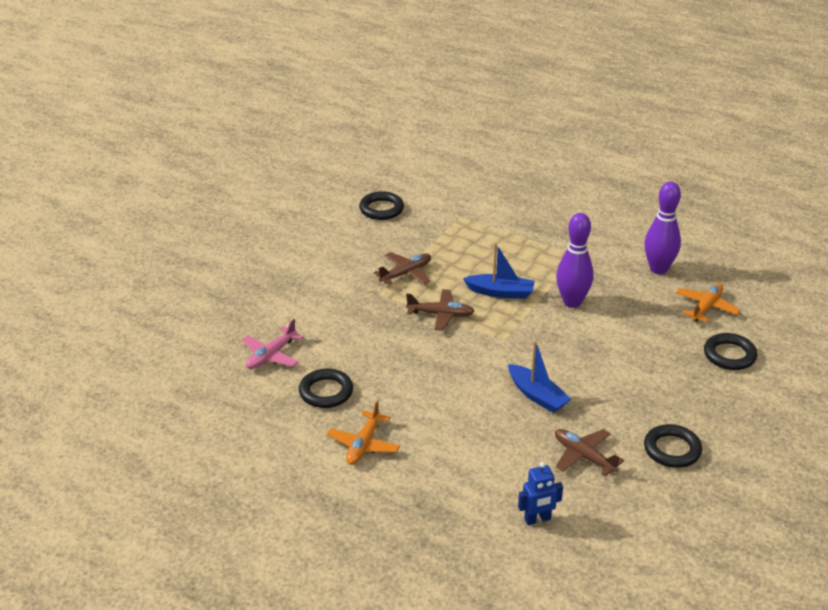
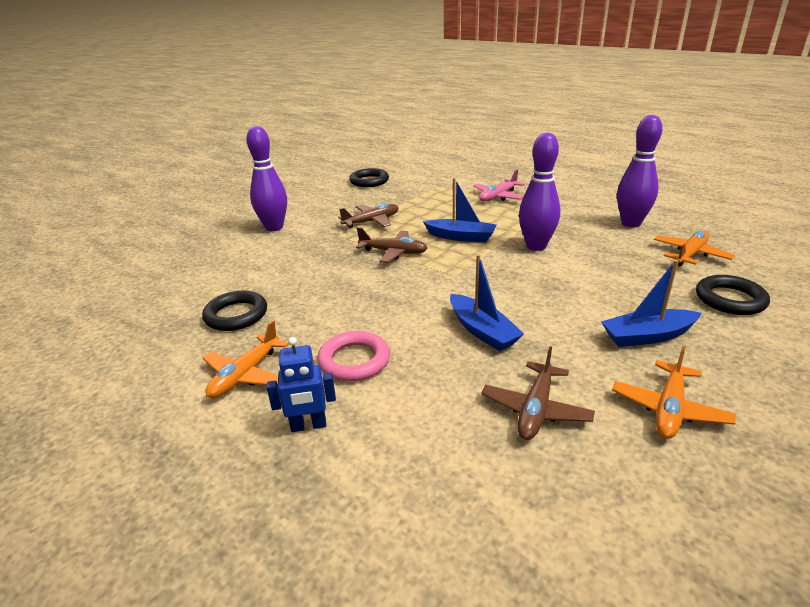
camera: 10 degrees right, 5 degrees down
(271, 355) = (201, 280): pink plane -> pink plane (498, 196)
(307, 285) = (274, 227): none -> purple bowling pin
(443, 428) = (354, 361): none -> pink ring
(537, 519) = (450, 505): blue robot -> blue robot (308, 426)
(583, 456) = (536, 409): brown plane -> brown plane turned 120 degrees counterclockwise
(663, 393) = (647, 336): none -> blue boat
(672, 449) = (669, 409): black ring -> orange plane

